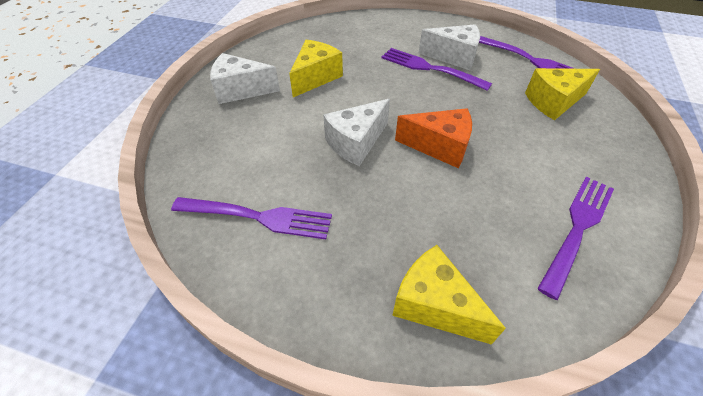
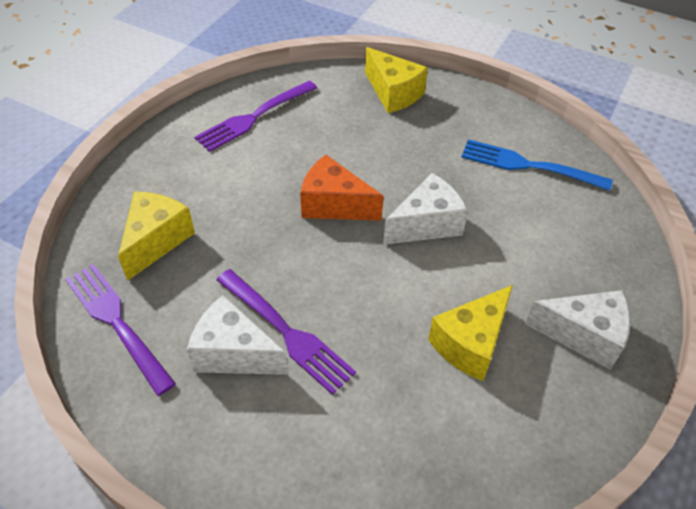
camera: 170 degrees left, 0 degrees up
(258, 217) = (528, 166): purple fork -> blue fork
(553, 102) = (156, 240): yellow cheese -> yellow cheese turned 60 degrees counterclockwise

